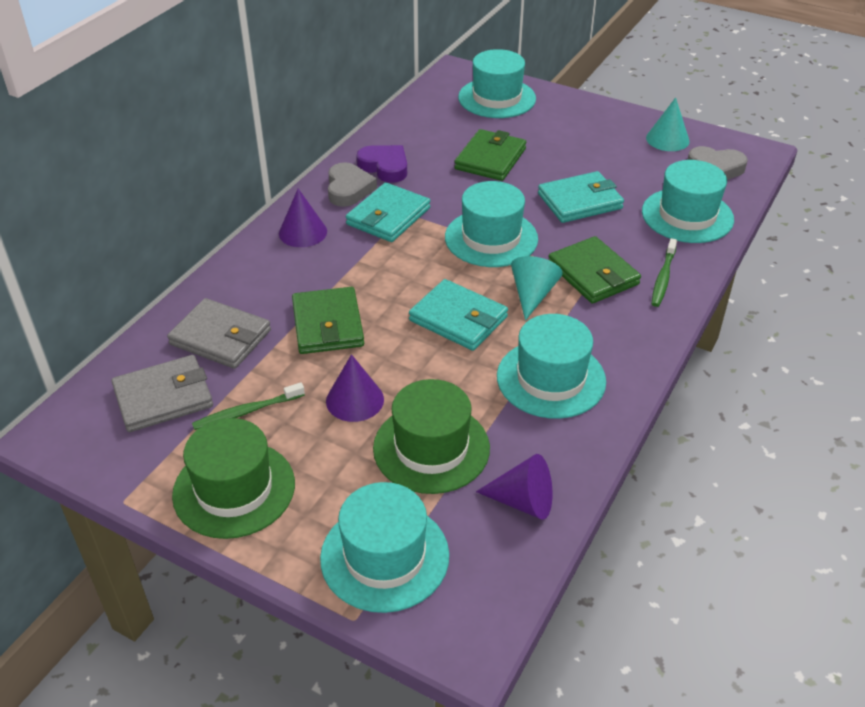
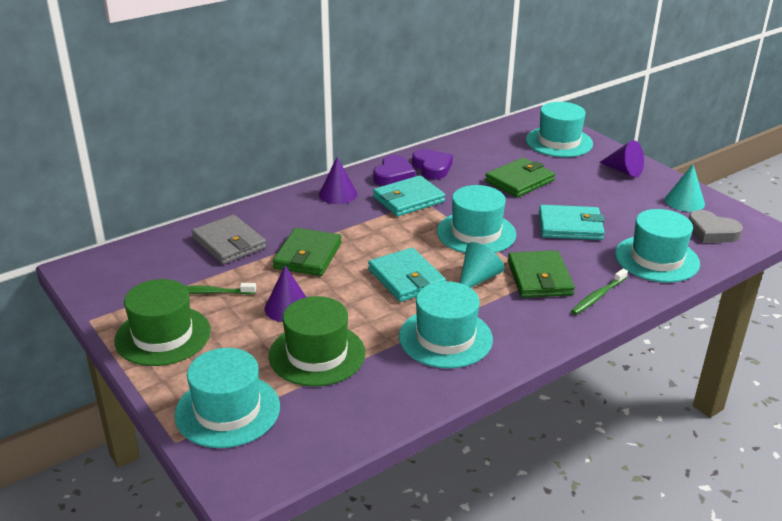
camera: 25 degrees right, 10 degrees down
(163, 397) = (163, 268): grey wallet -> none
(348, 189) = (393, 175): grey heart -> purple heart
(523, 501) = (356, 411): purple cone -> purple cone (624, 171)

